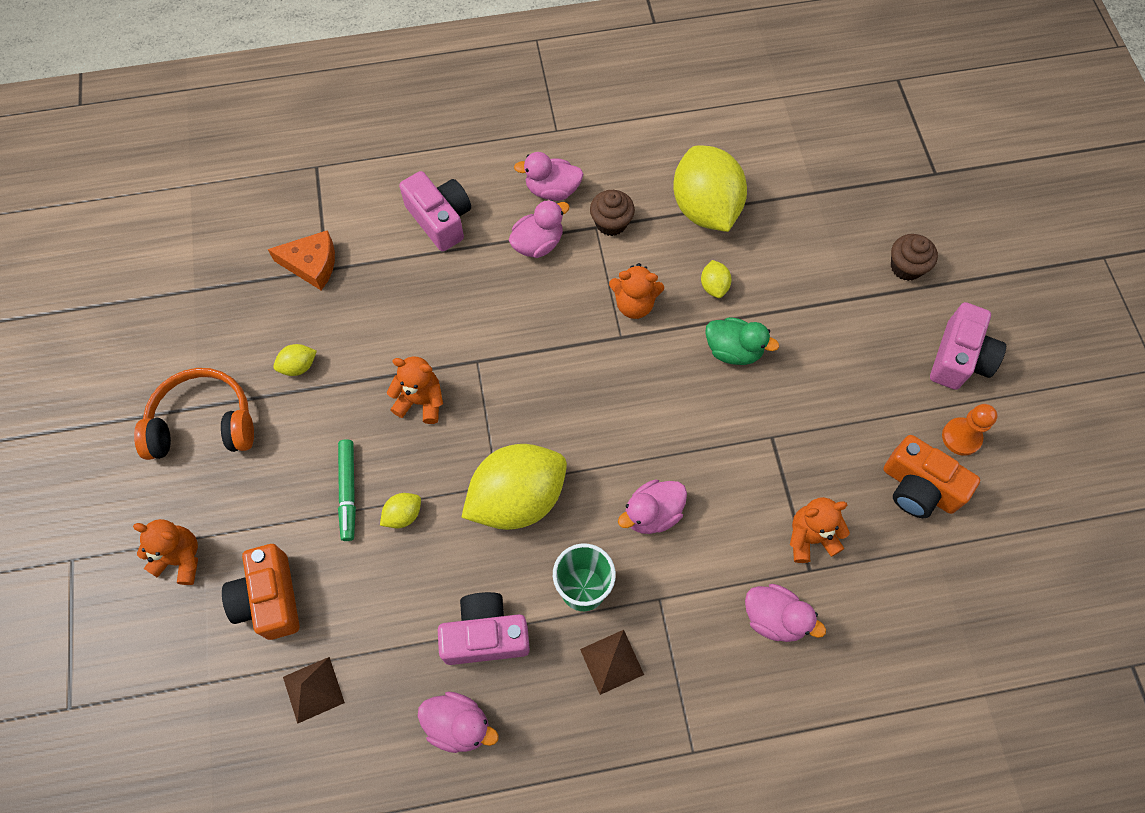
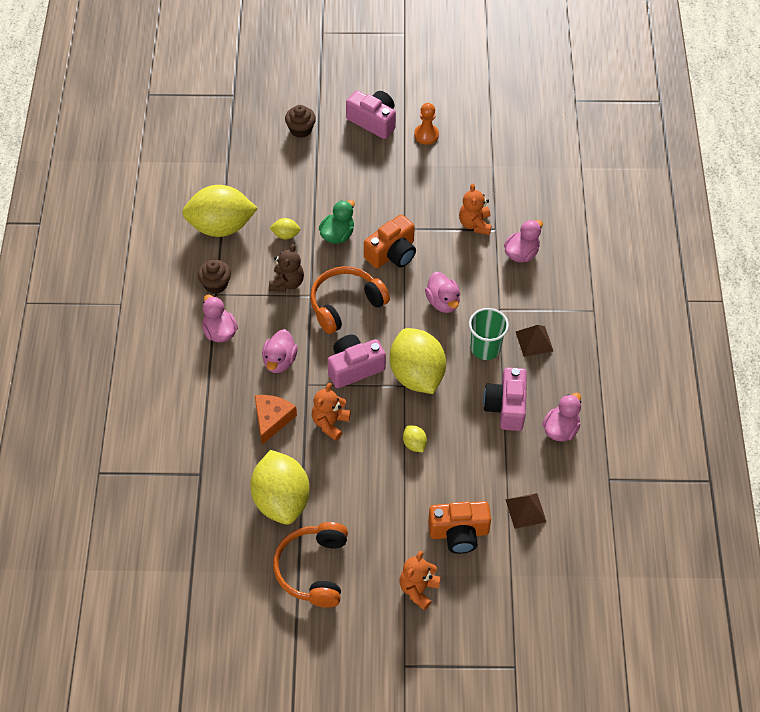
camera: 80 degrees left, 10 degrees down
(298, 366) = (281, 500): yellow lemon -> yellow lemon, size x2.43
(312, 264) = (193, 483): orange cheese -> orange cheese (272, 419)
(348, 492) = (390, 476): green marker -> none
(440, 219) = (178, 391): pink camera -> pink camera (354, 368)
(552, 190) = (175, 315): pink duck -> pink duck (279, 361)
(616, 383) = (345, 304): none -> orange headphones
(634, 304) = (287, 283): orange teddy bear -> brown teddy bear
(919, 487) = (454, 164): orange camera -> orange camera (392, 253)

